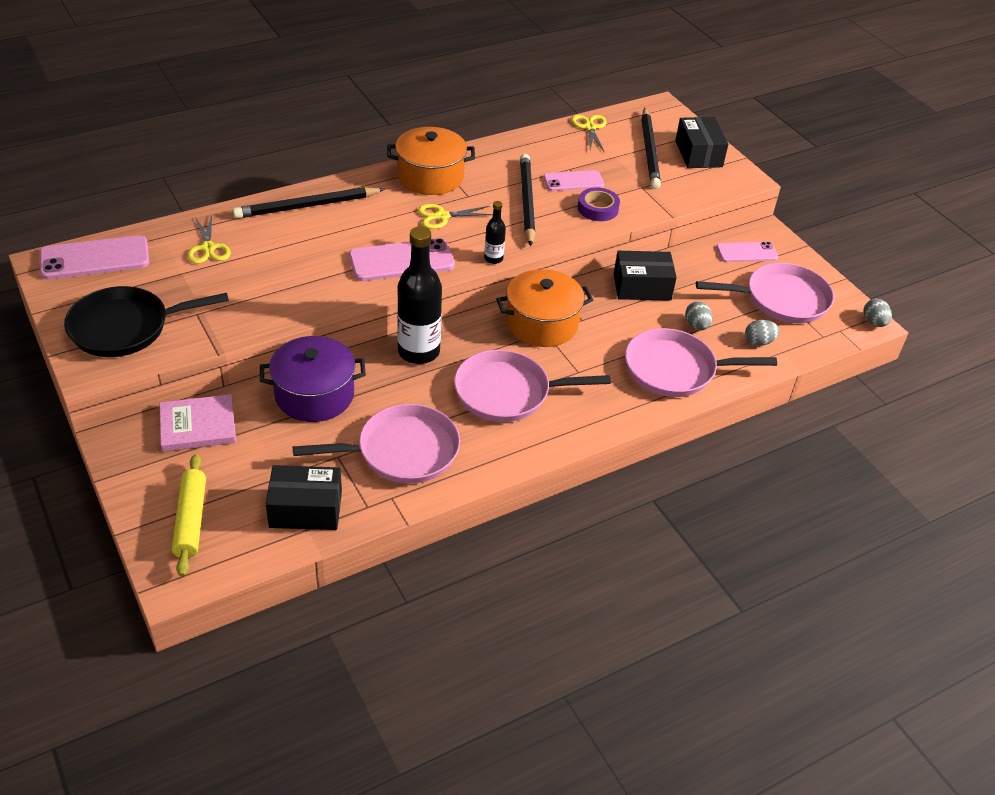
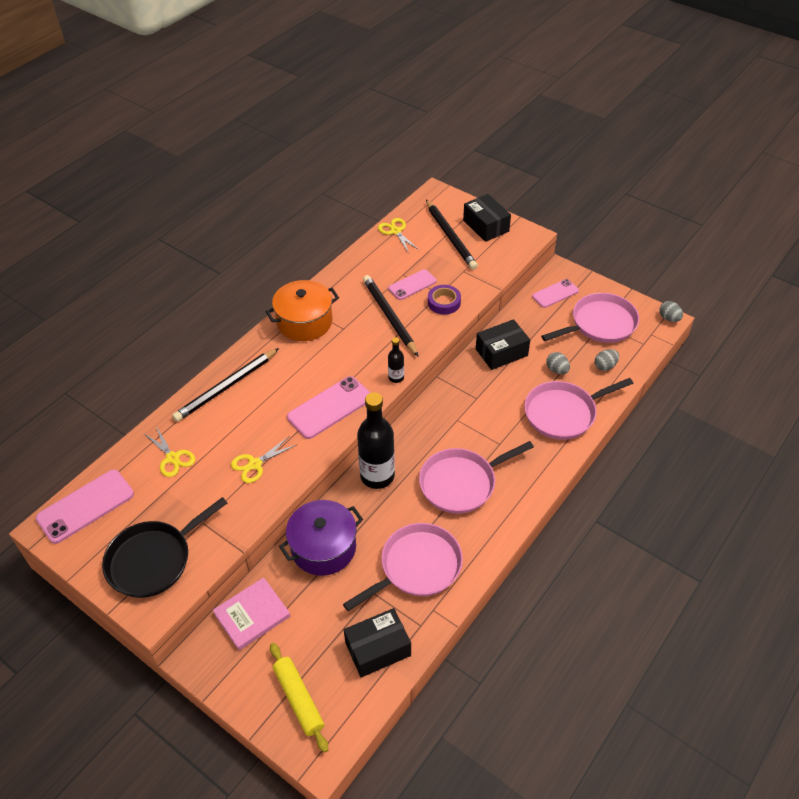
camera: 20 degrees left, 5 degrees up
(442, 216) = (335, 355): yellow scissors -> yellow scissors (255, 464)
(542, 323) = (450, 413): orange pot -> none

